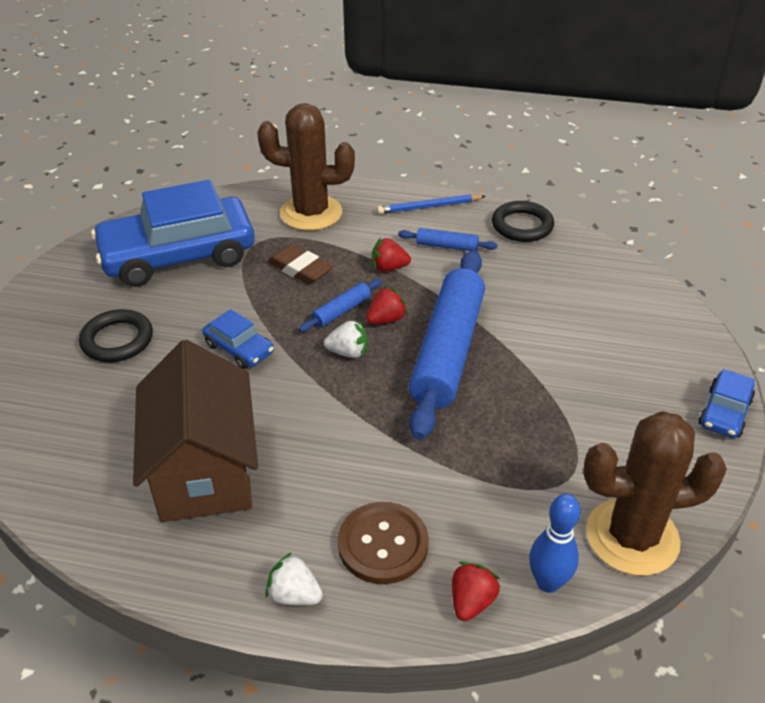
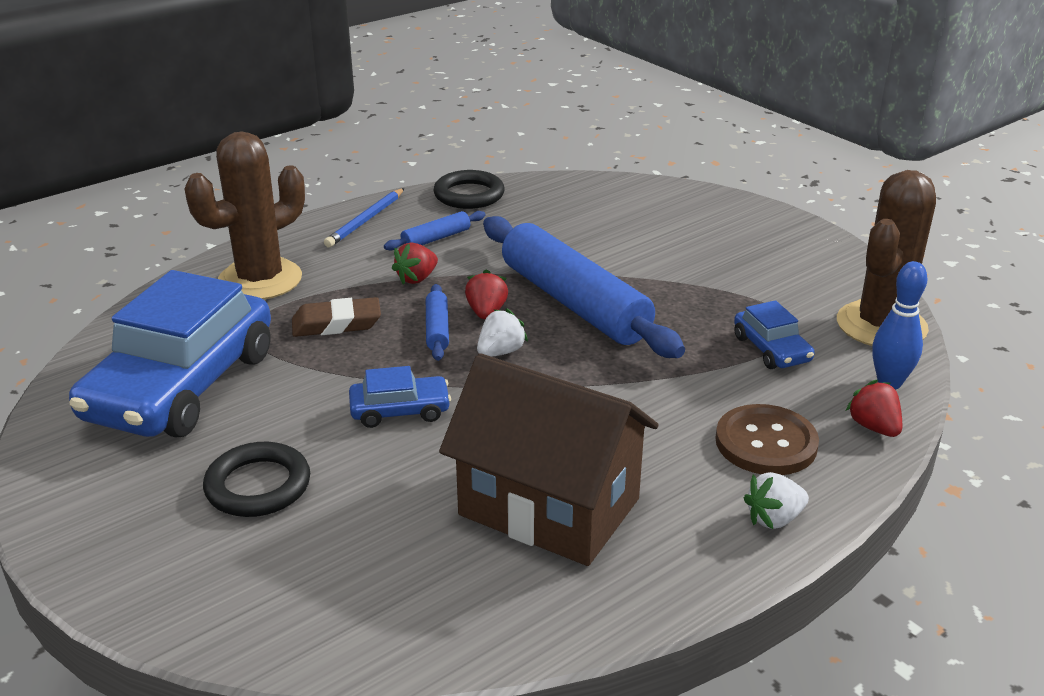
camera: 50 degrees left, 10 degrees down
(724, 412) = (802, 229): blue car -> blue car (771, 349)

